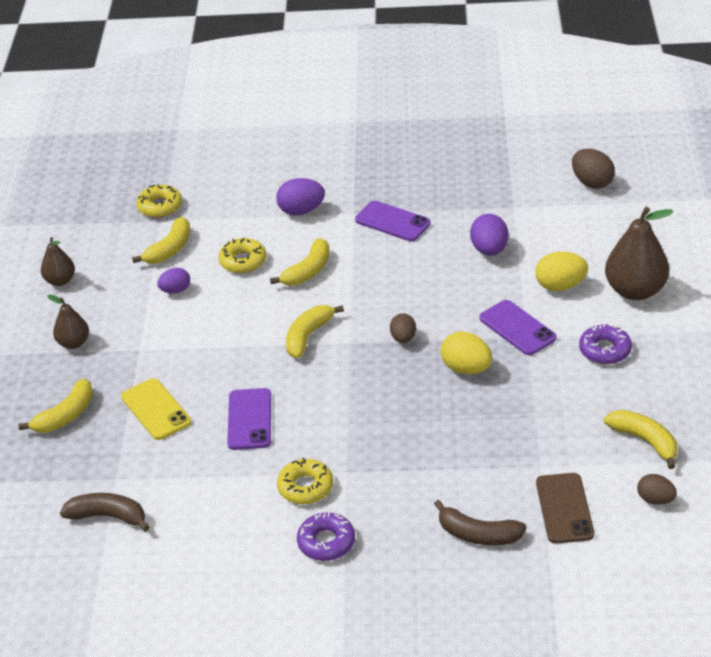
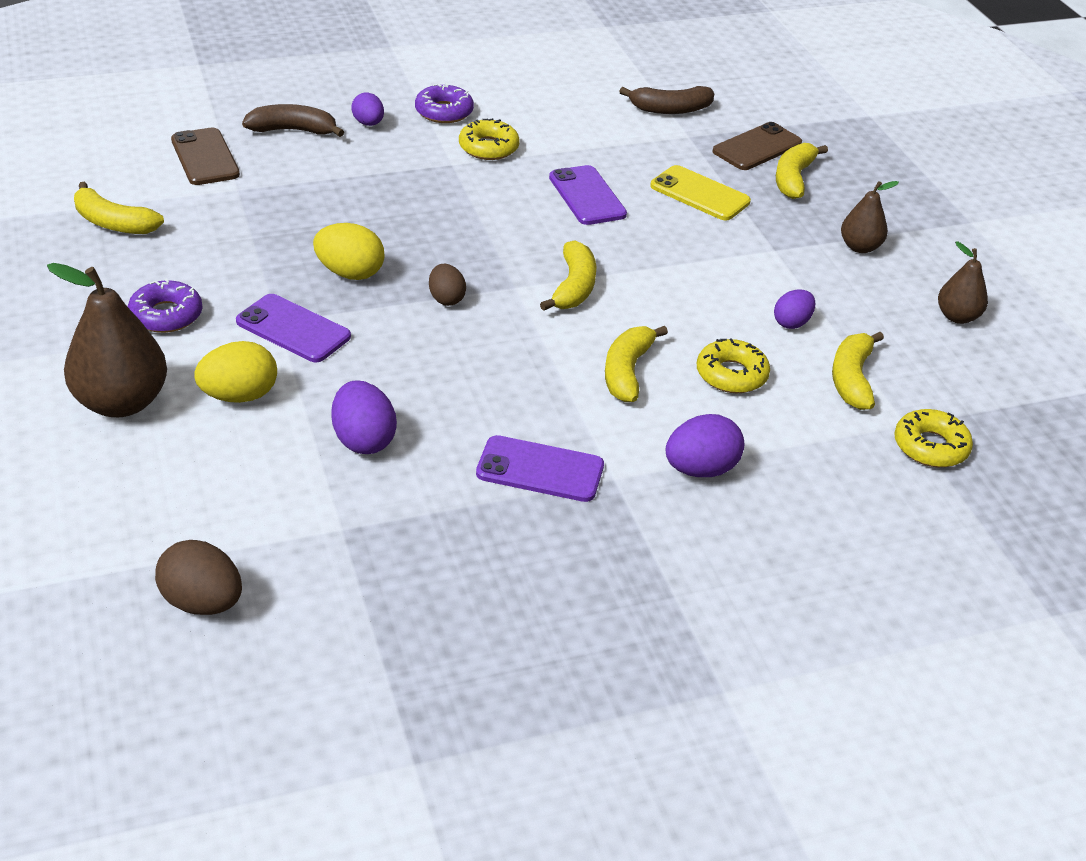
camera: 155 degrees right, 0 degrees up
(66, 455) = (757, 147): none -> brown phone
(404, 535) = (368, 123): none -> purple egg
(655, 500) = (104, 173): brown egg -> none

